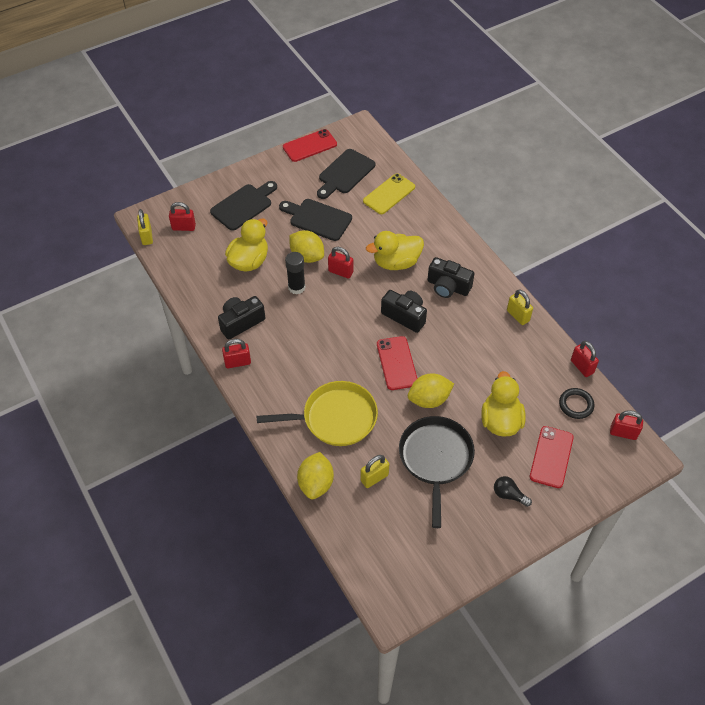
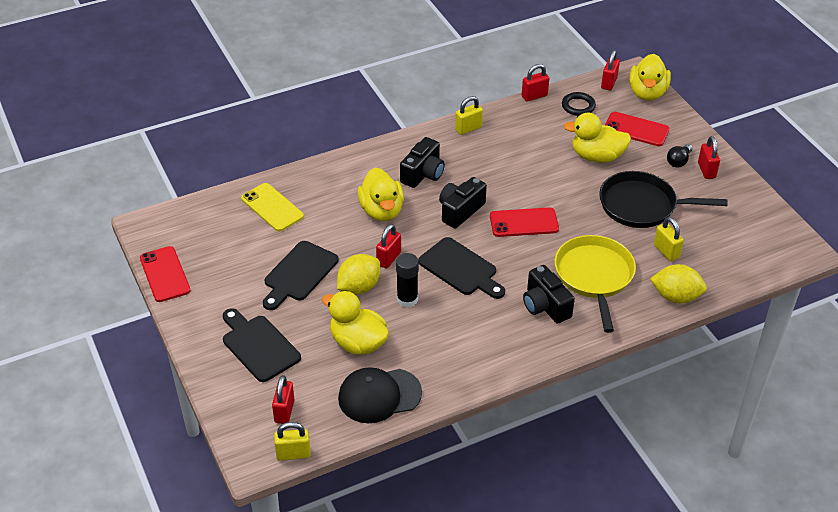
camera: 85 degrees left, 10 degrees down
(198, 278) = (379, 395): none -> black cap
(237, 362) = (516, 358): red padlock -> red padlock (706, 170)
(241, 322) = (456, 353): black camera -> black camera (545, 306)
(345, 173) = (226, 244): black cutting board -> black cutting board (460, 269)
(429, 399) = (571, 203): yellow lemon -> none
(616, 469) = (647, 93): none -> yellow duck

